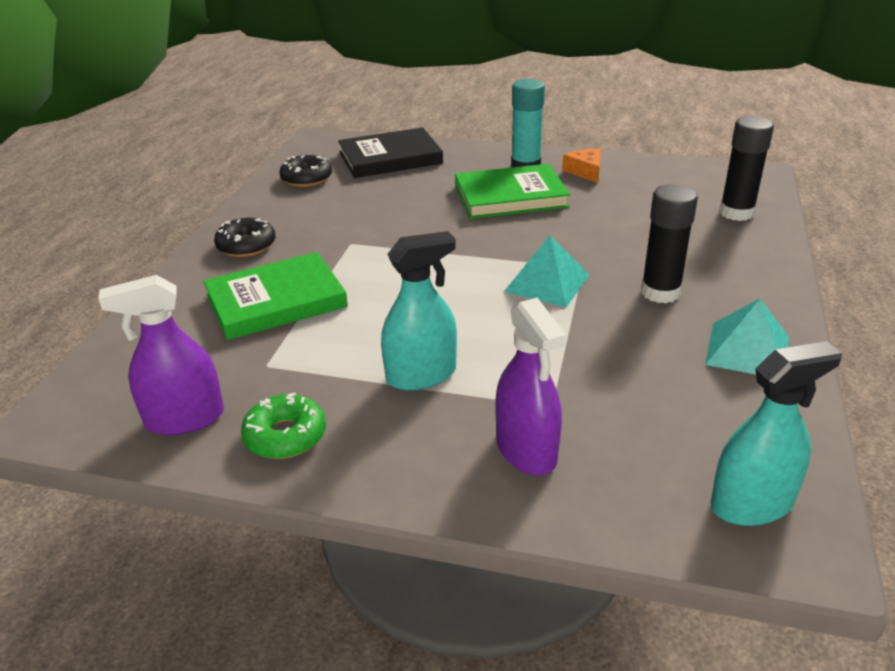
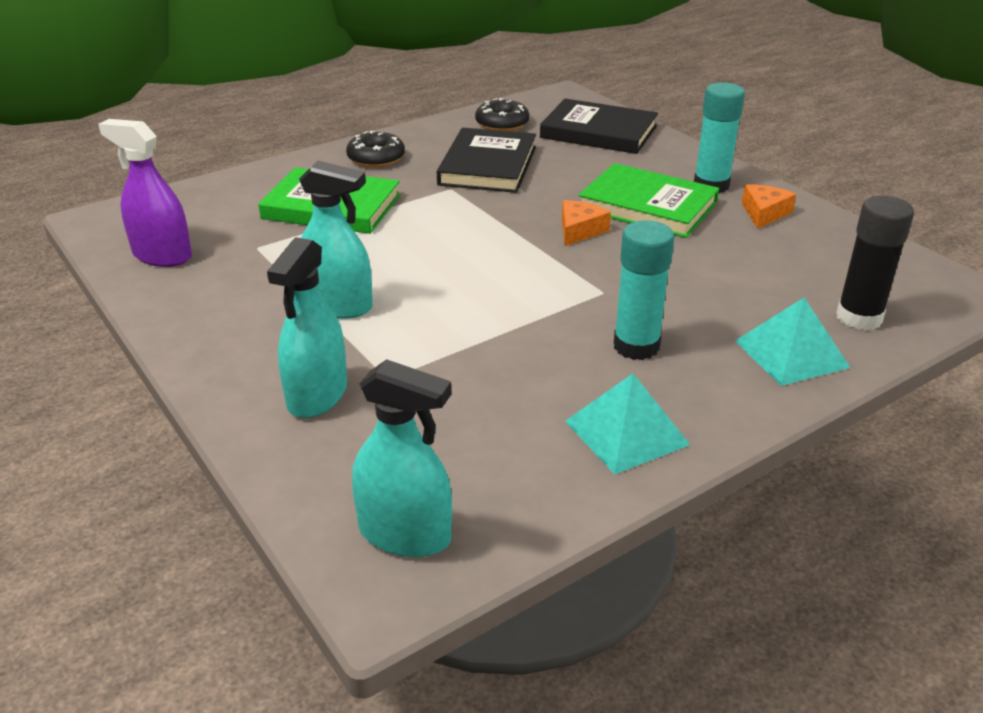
camera: 40 degrees right, 0 degrees up
(285, 436) = (195, 297): green donut -> none
(350, 214) = (487, 166): none -> black book
(496, 233) = (579, 230): none -> orange cheese
(526, 450) = (317, 395): purple spray bottle -> turquoise spray bottle
(547, 282) = (550, 289): turquoise pyramid -> turquoise pyramid (791, 353)
(660, 292) = (636, 346): black glue stick -> turquoise glue stick

